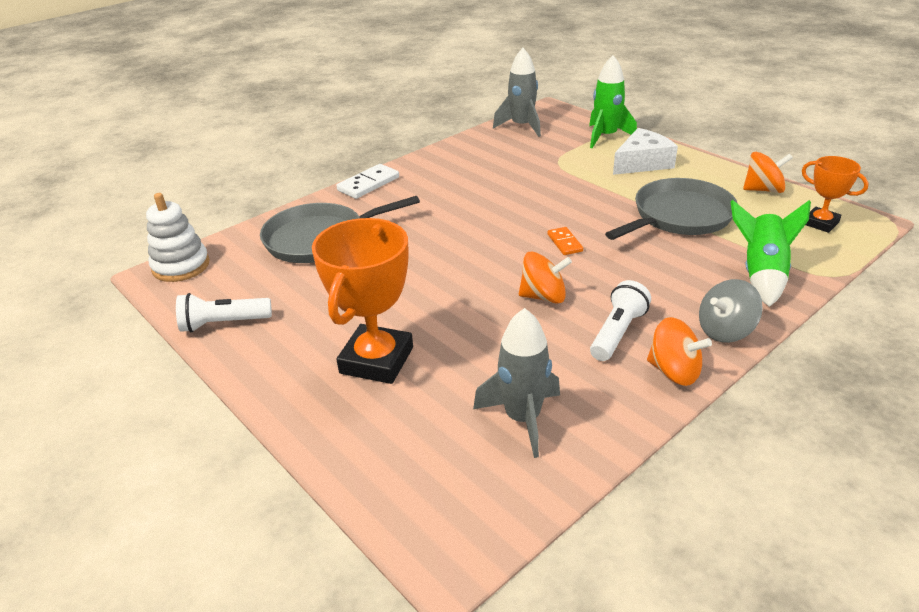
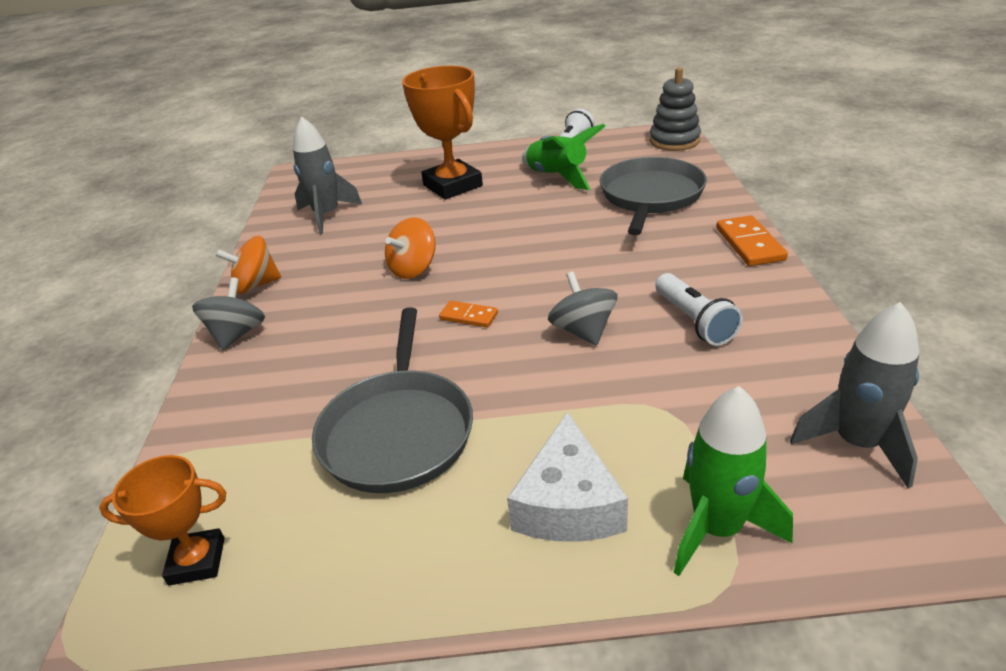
camera: 130 degrees right, 0 degrees up
(181, 266) = (674, 141): white stacking toy -> grey stacking toy
(368, 184) = (750, 244): white domino -> orange domino
(527, 201) = (583, 331): none -> grey spinning top
(617, 332) = (324, 282): white flashlight -> white flashlight (694, 321)
(761, 274) = (237, 413): green rocket -> green rocket (557, 177)
(763, 190) = (328, 584): orange spinning top -> none

